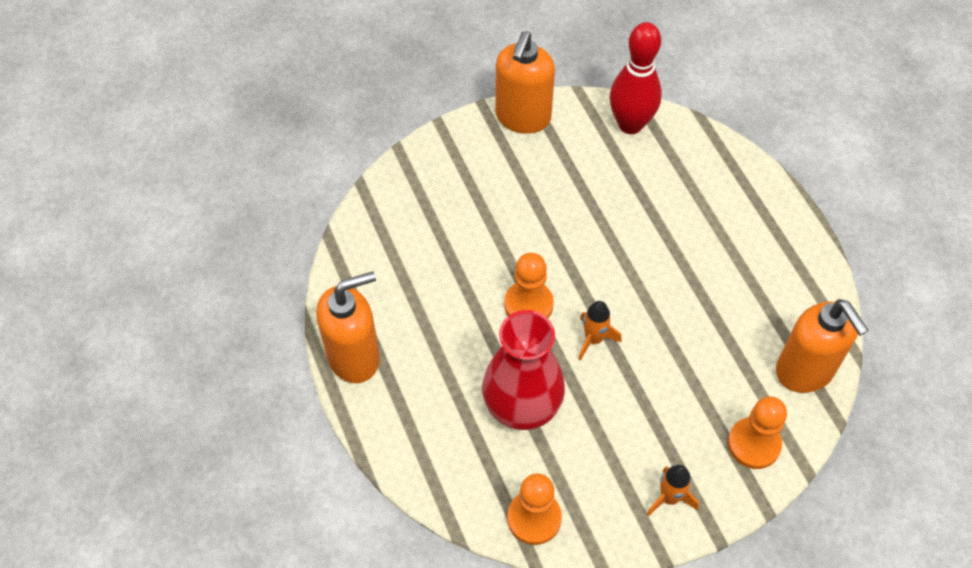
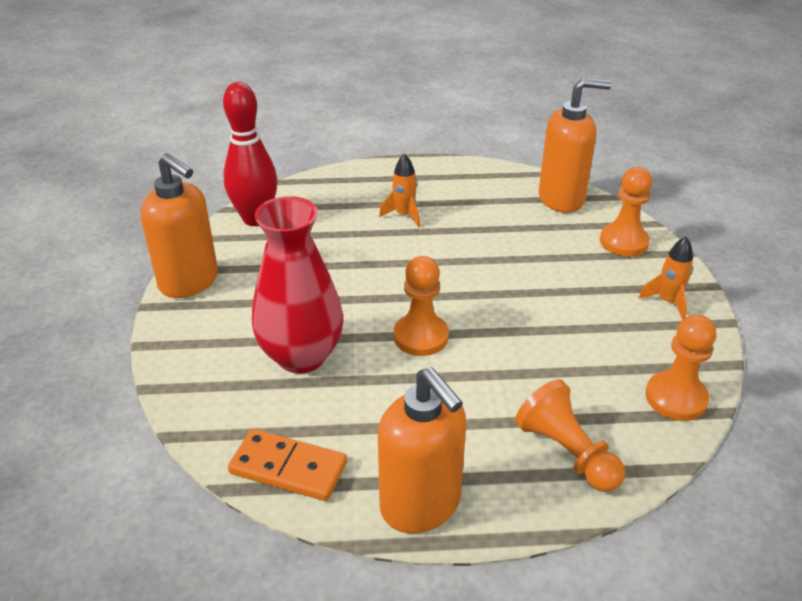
camera: 70 degrees left, 20 degrees down
(354, 357) = (421, 505): orange soap dispenser -> orange soap dispenser turned 150 degrees clockwise
(357, 265) = (288, 468): none -> orange domino
(439, 443) = (567, 452): none -> orange pawn
(522, 407) = (541, 373): red vase -> red vase (301, 356)
(594, 339) = (482, 303): orange rocket -> orange rocket (404, 215)

